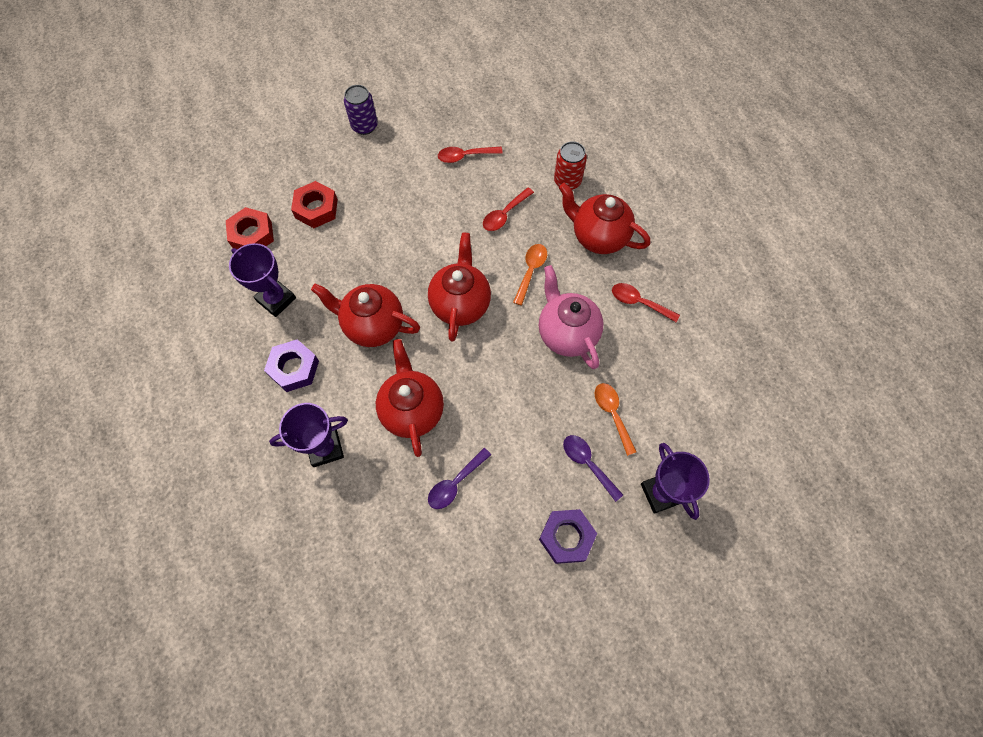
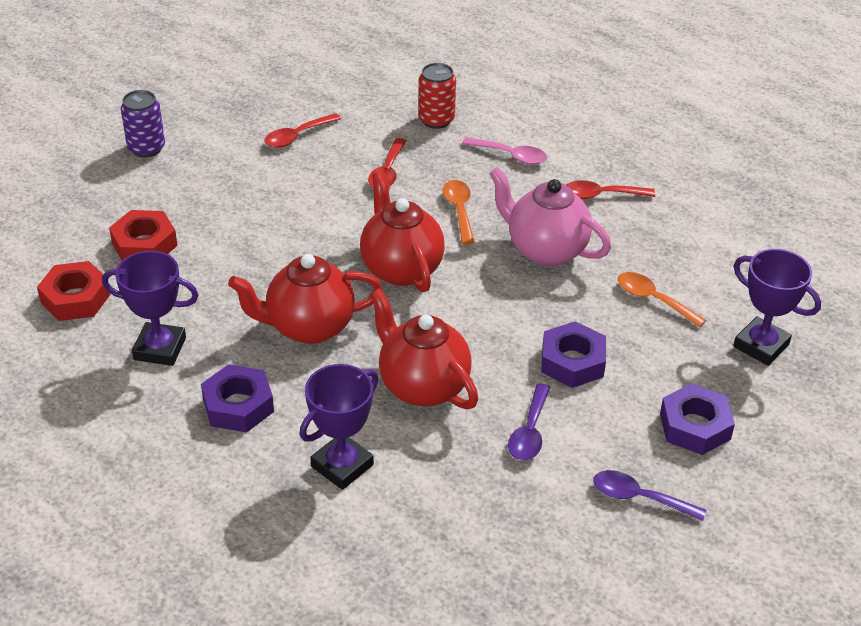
camera: 30 degrees left, 25 degrees down
(521, 440) = (572, 362): none -> purple nut
(587, 463) = (663, 352): purple spoon -> purple spoon (639, 498)
(598, 237) = (510, 155): red teapot -> pink spoon

